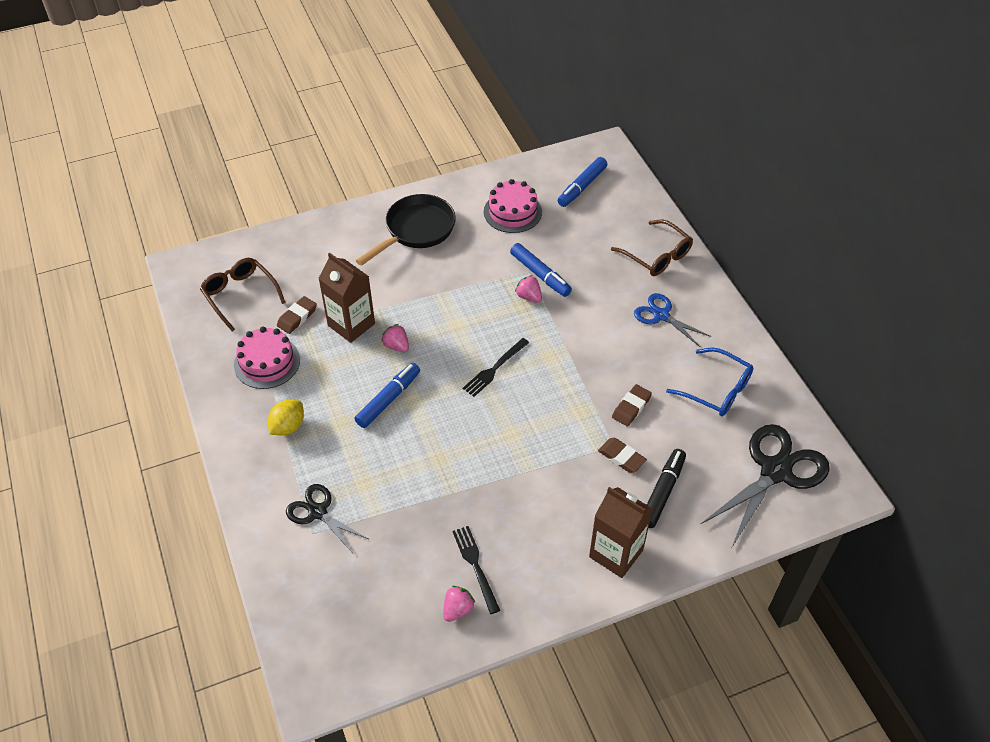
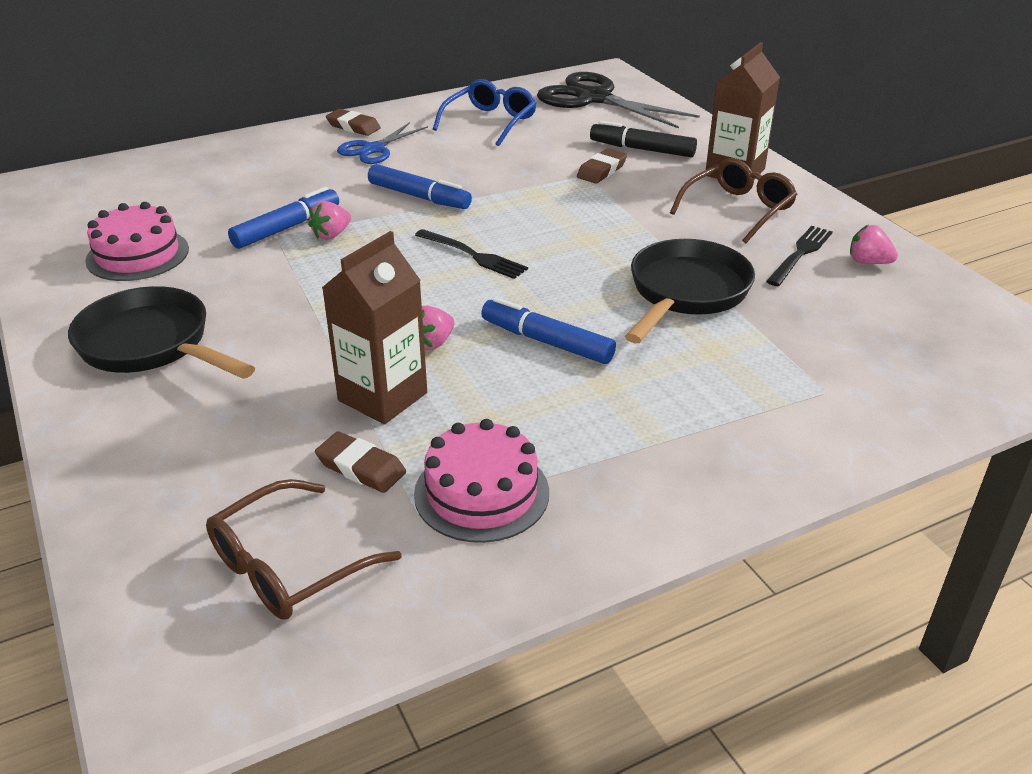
camera: 95 degrees left, 15 degrees down
(288, 426) = (629, 443): yellow lemon -> none
(318, 512) = (785, 389): black scissors -> none
(431, 481) = (686, 293): none -> black pan
(475, 565) = (800, 254): black fork -> black fork turned 150 degrees clockwise
(582, 187) = (103, 201): blue marker -> blue marker (419, 197)
(631, 407) = (525, 165): brown eraser -> brown eraser (353, 126)
(657, 255) = (265, 151): brown glasses -> brown glasses (738, 210)

